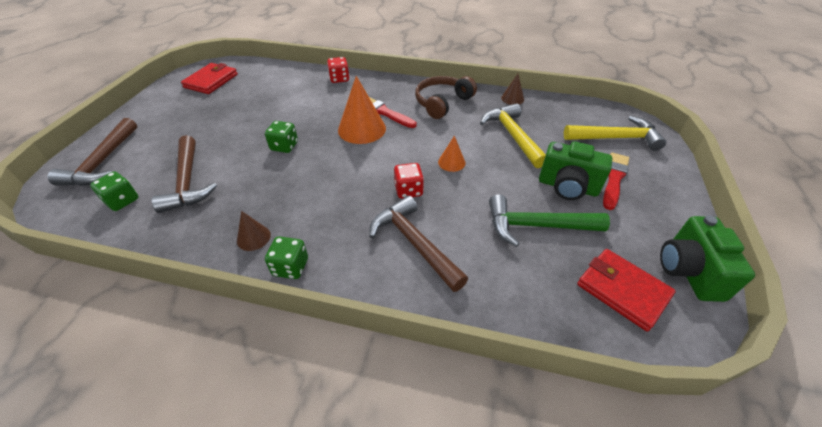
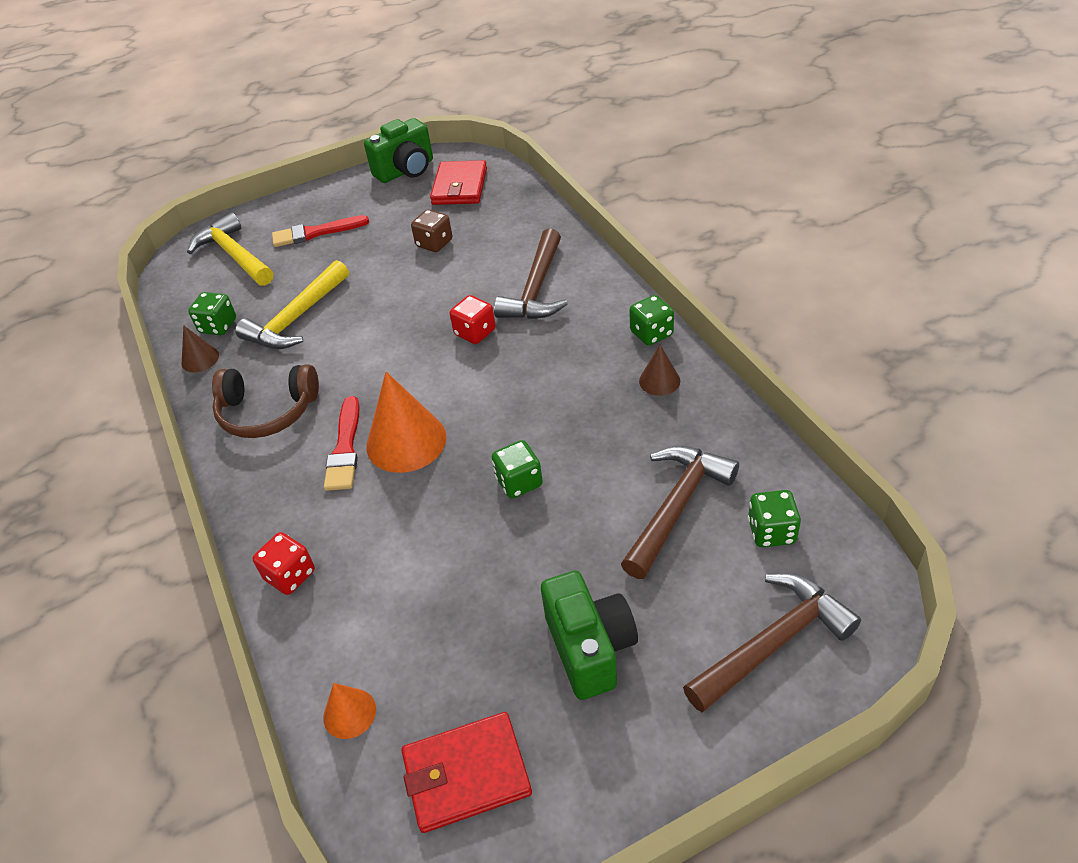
camera: 125 degrees left, 0 degrees up
(451, 162) = (396, 332): orange cone -> orange cone (349, 713)
(536, 225) = (434, 243): green hammer -> brown dice
(537, 111) = (218, 326): none -> green dice
(567, 187) = (358, 250): green camera -> green camera (590, 648)

